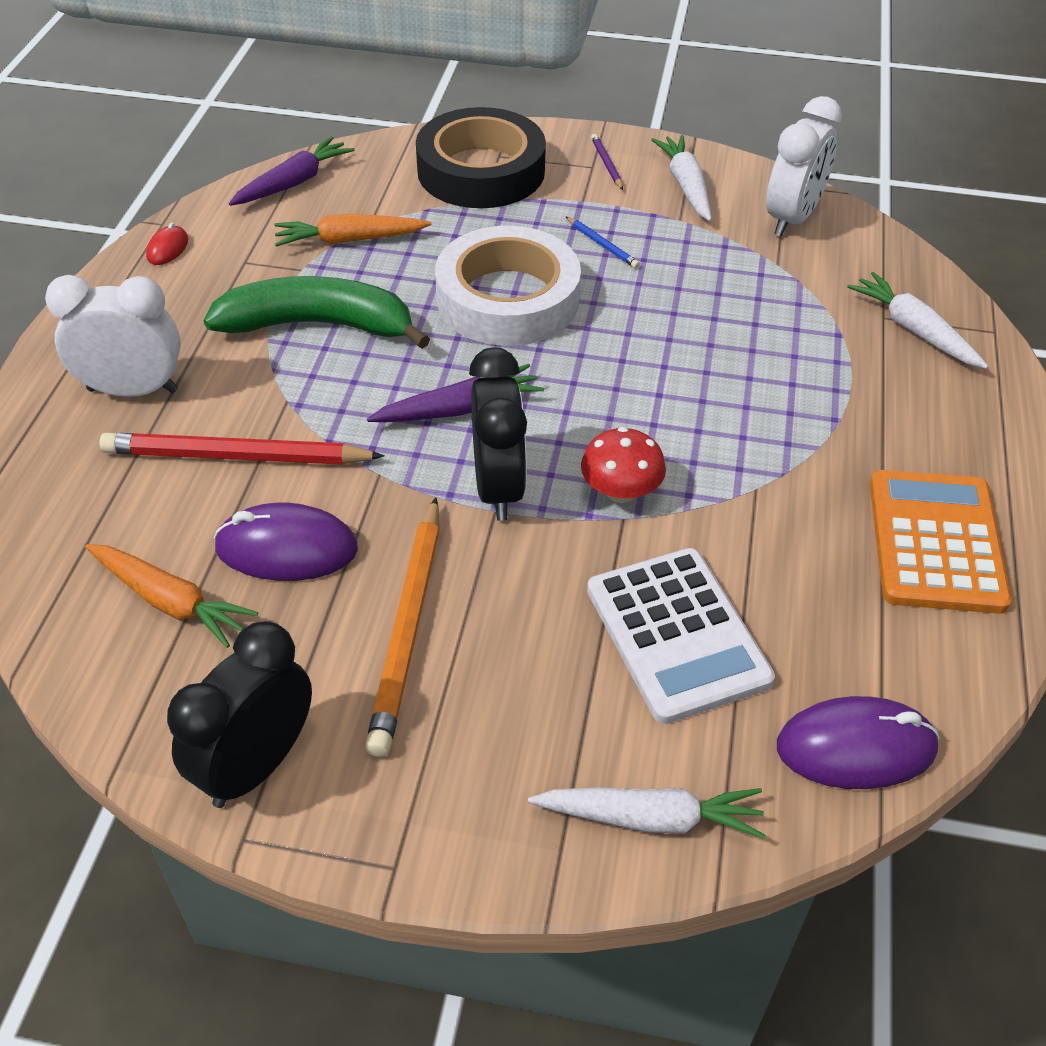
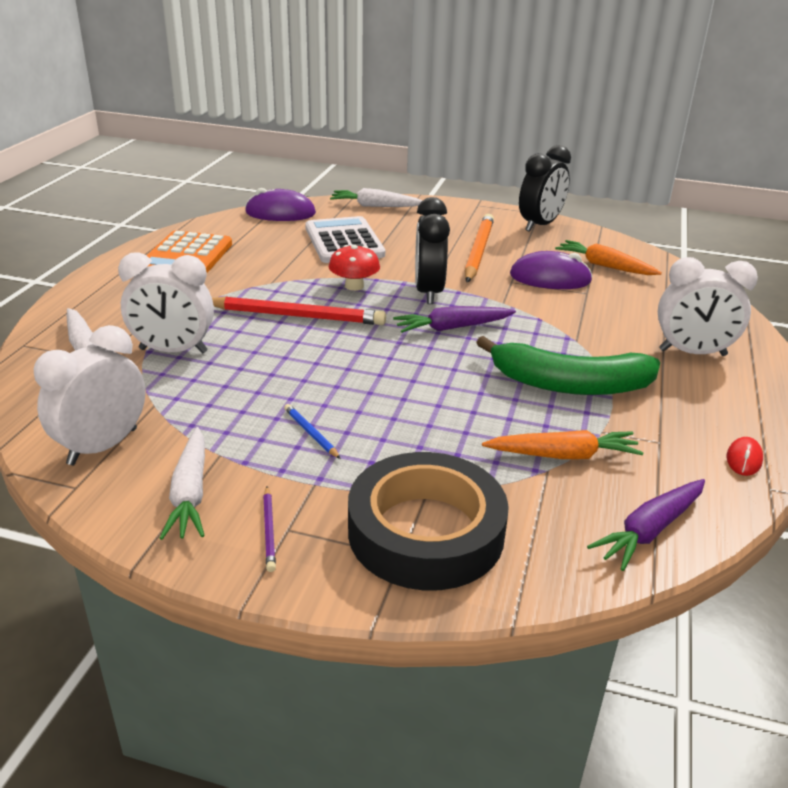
camera: 175 degrees left, 15 degrees down
(236, 456) = (598, 315): red pencil -> red pencil (297, 316)
(507, 299) = (410, 393): white tape -> none
(809, 336) = (173, 351): none -> white clock

